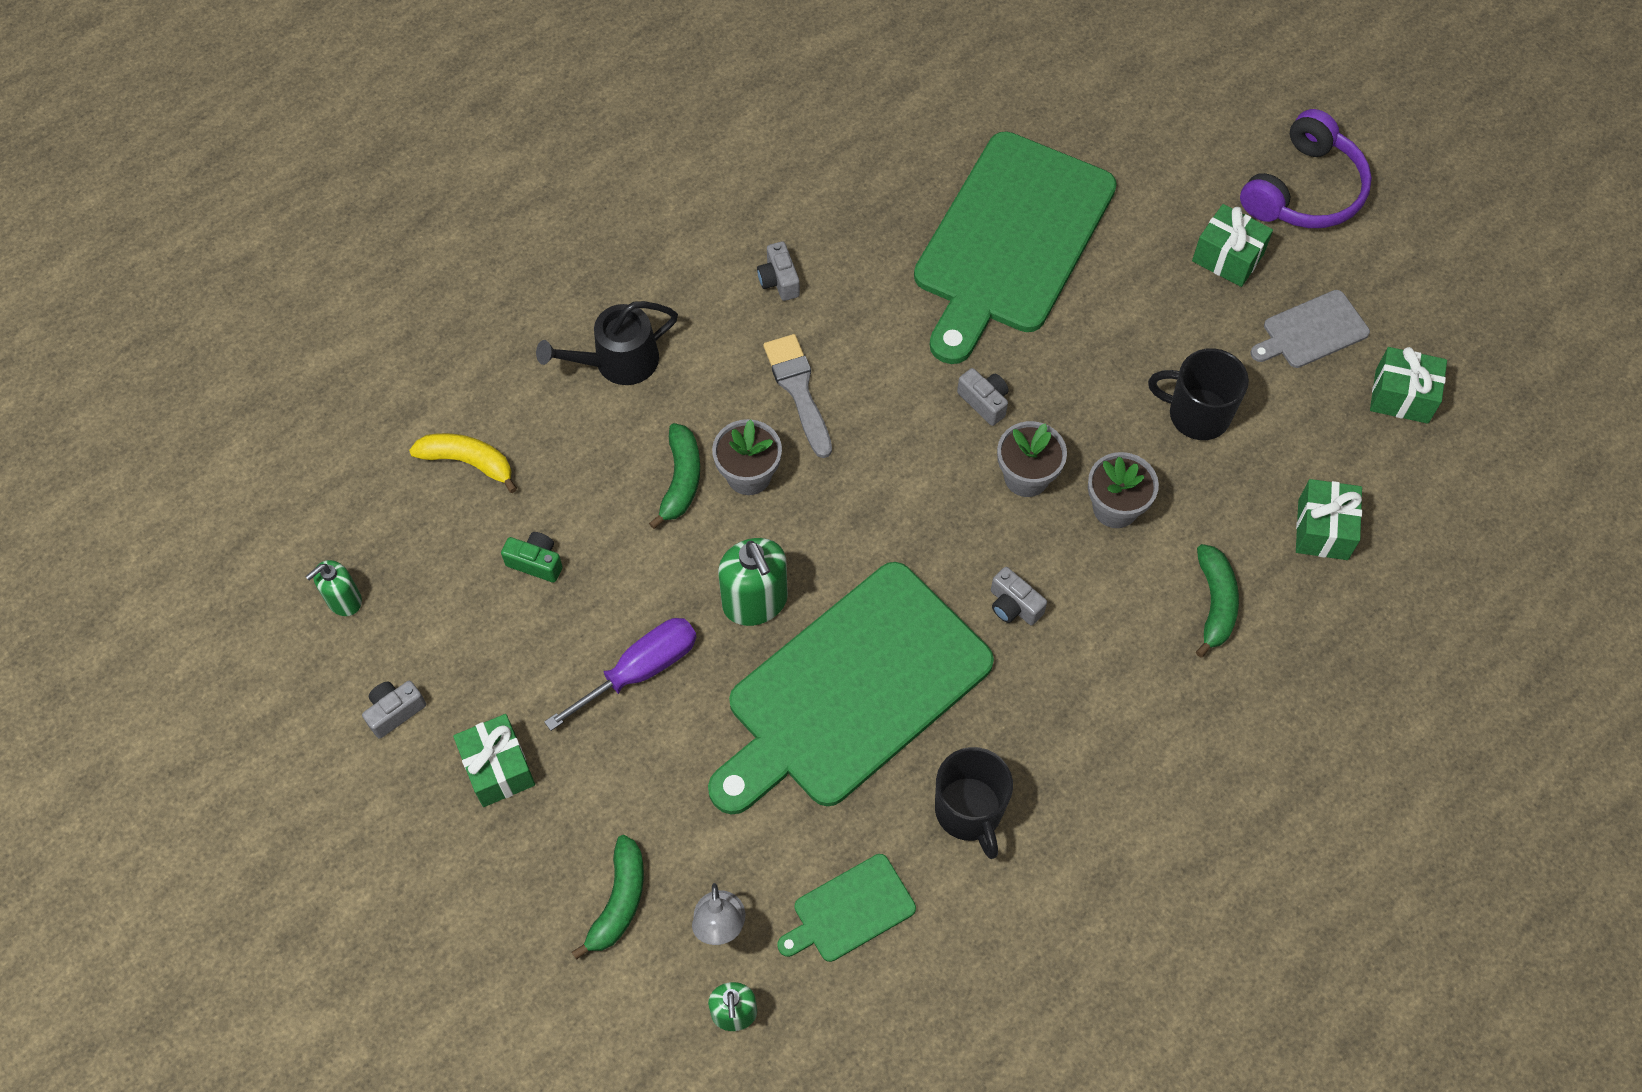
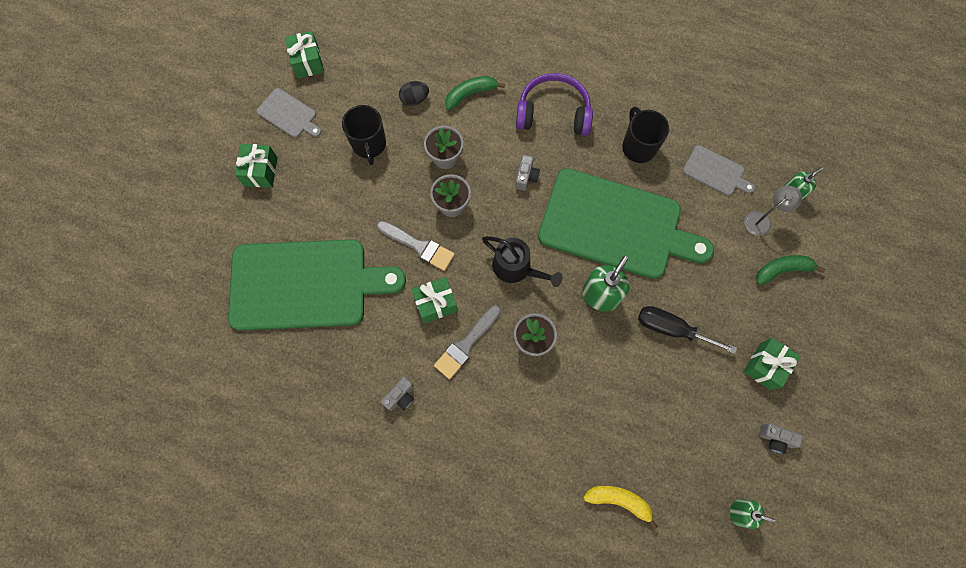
camera: 120 degrees left, 10 degrees up
(468, 462) = (619, 500): yellow banana -> yellow banana turned 120 degrees clockwise
(536, 562) = (651, 420): green camera -> none
(618, 361) = (506, 456): black watering can -> black watering can (516, 268)
(640, 670) = (671, 329): purple screwdriver -> black screwdriver
(681, 480) = (557, 374): green banana -> none
(850, 910) = (715, 171): green cutting board -> grey cutting board
(969, 811) = (638, 146): black mug -> black mug turned 60 degrees counterclockwise
(984, 402) = (419, 246): grey camera -> grey brush
(1248, 515) = (414, 99): none -> black egg
(1305, 190) = (195, 153): purple headphones -> purple headphones (553, 113)
(1323, 529) = (404, 66): green gift -> green gift (435, 303)

